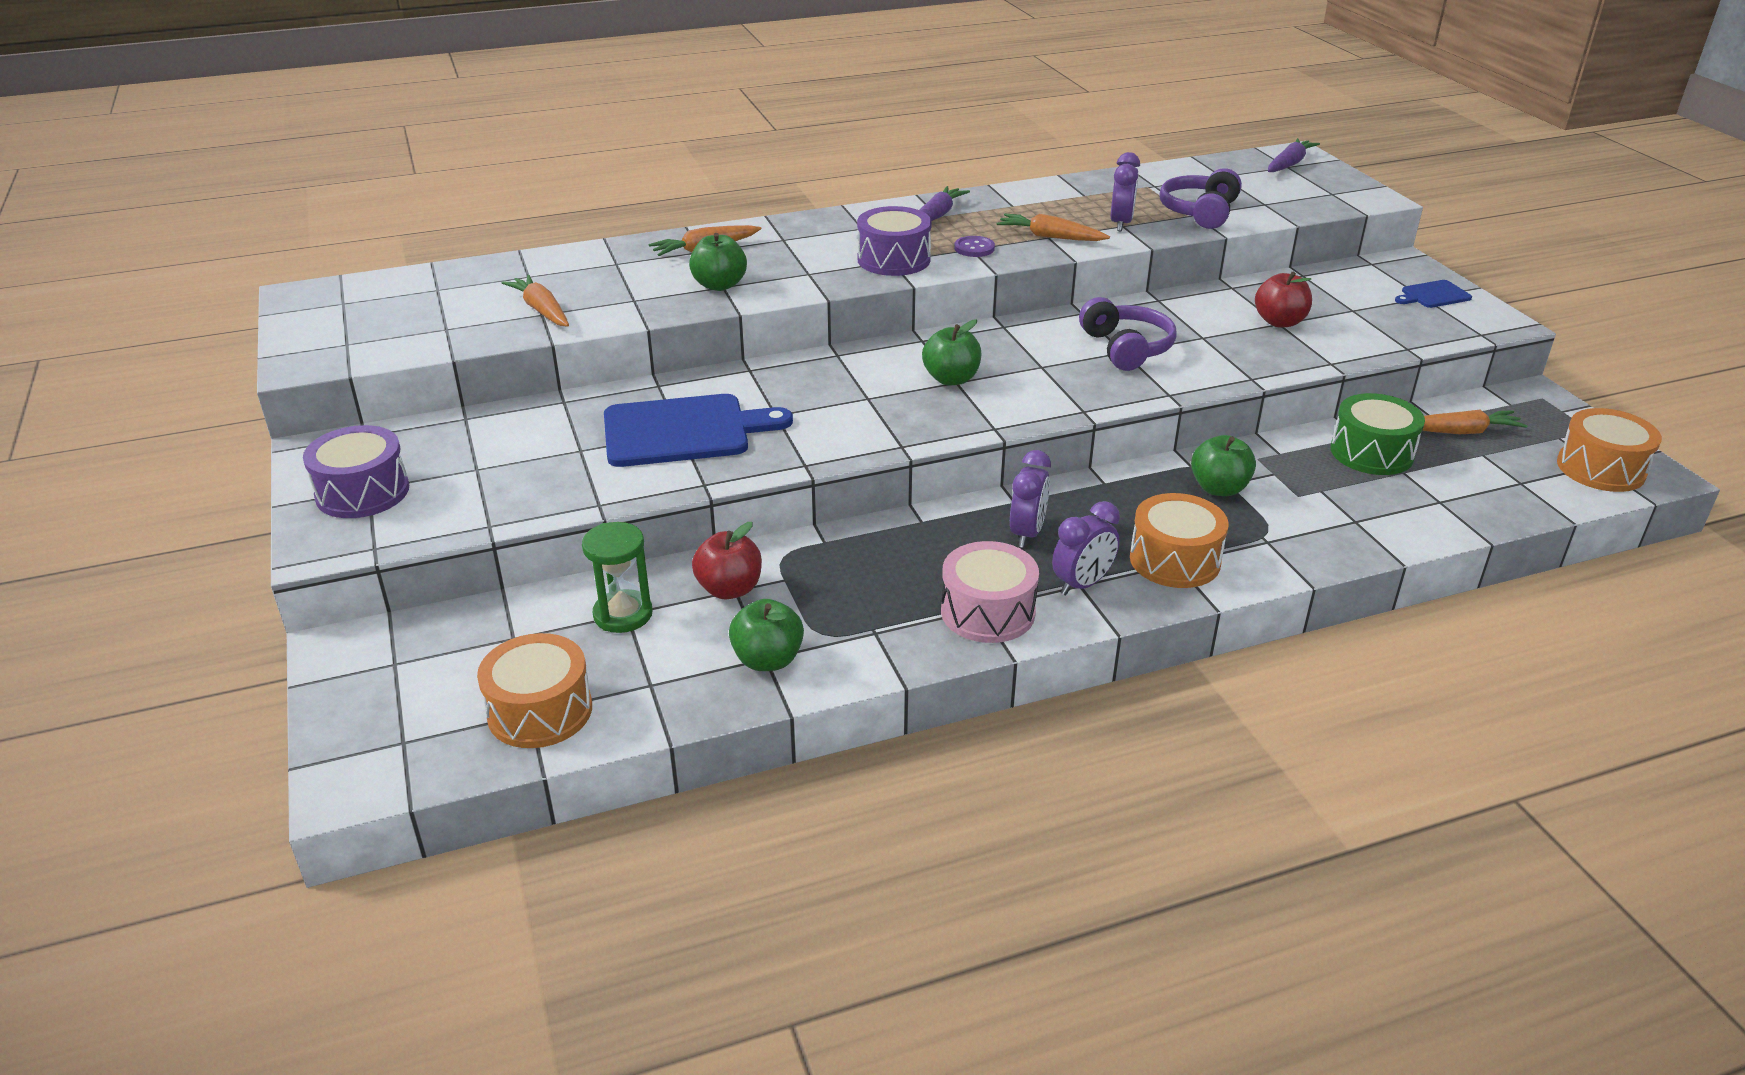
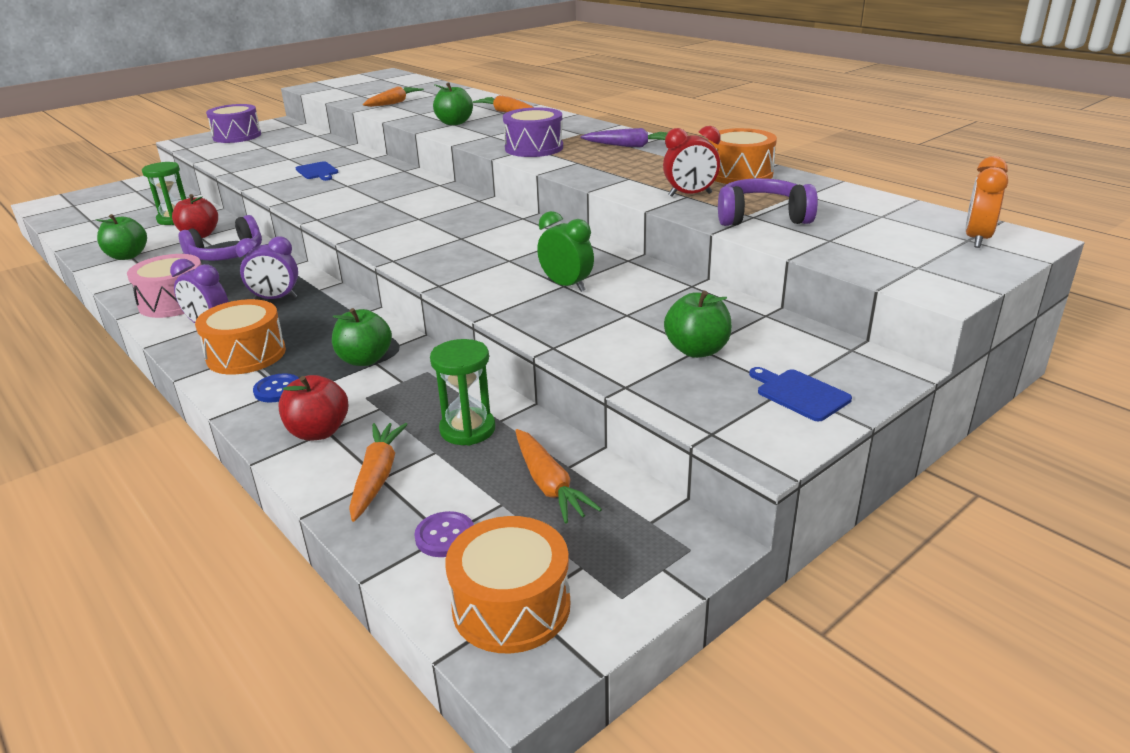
camera: 70 degrees right, 5 degrees down
(540, 711) = (90, 221): orange drum -> orange drum (739, 174)
(683, 431) = (317, 171): blue cutting board -> blue cutting board, size x0.48
(951, 379) = (422, 216): green apple -> green apple (697, 350)
(974, 248) = (579, 163): purple button -> purple button (445, 536)
(1050, 237) = (629, 179): orange carrot -> orange carrot (377, 477)
(1121, 224) = (690, 195): purple clock -> red clock
(1126, 348) = (516, 260): purple headphones -> purple headphones (228, 255)
(1204, 336) = (566, 285): none -> green clock
(1266, 543) = (277, 390): none -> blue button
(1279, 322) = (630, 314): red apple -> red apple (318, 432)
(1289, 164) = (977, 239): purple carrot -> orange clock
(1371, 453) = (467, 429): green drum -> green hourglass

